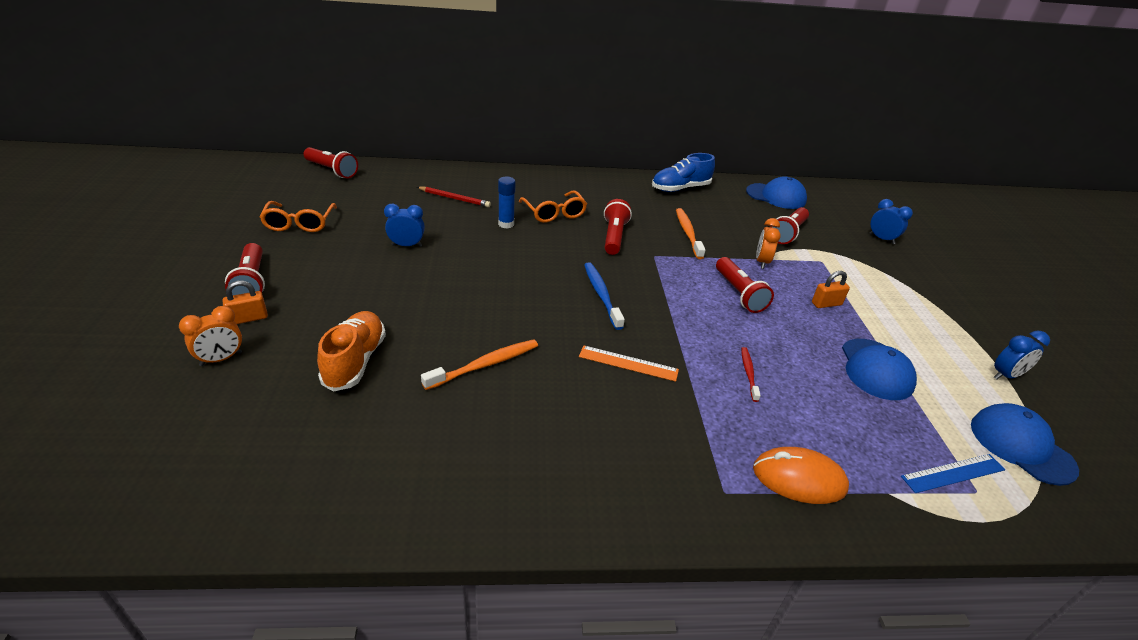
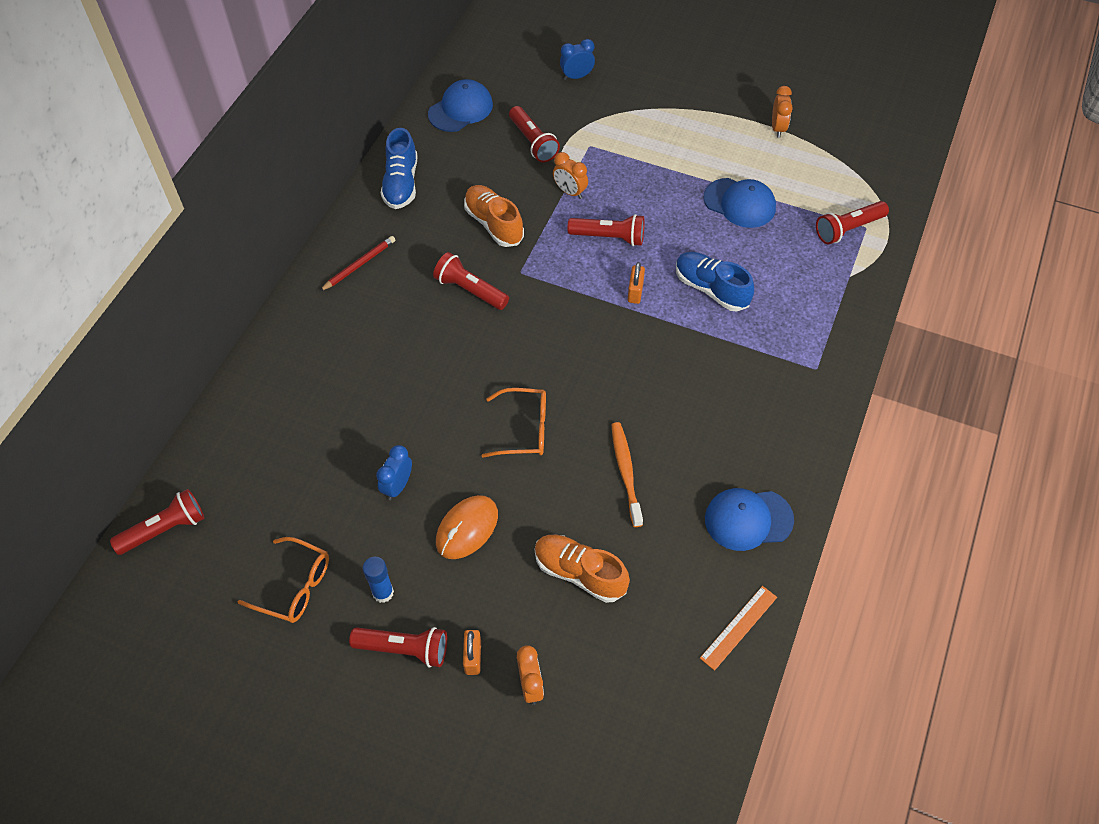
camera: 60 degrees left, 20 degrees up
(454, 198) = (313, 411): red pencil -> red pencil (359, 265)
(506, 224) = (398, 378): blue glue stick -> blue glue stick (383, 592)
(554, 213) = (396, 324): orange glasses -> orange glasses (523, 429)
(601, 295) = (564, 344): blue toothbrush -> none
(628, 363) = (666, 366): orange ruler -> orange ruler (739, 627)
(688, 233) = (494, 224): orange toothbrush -> orange shoe
(748, 373) = (711, 289): red toothbrush -> blue shoe
(799, 479) = (821, 319): orange mouse -> orange mouse (467, 528)
(826, 304) = (650, 183): orange padlock -> orange padlock (635, 292)
(953, 473) = (848, 229): blue ruler -> red flashlight
(1006, 375) = (778, 128): blue clock -> orange clock
(1021, 446) = (841, 174): blue cap -> blue cap (748, 519)

